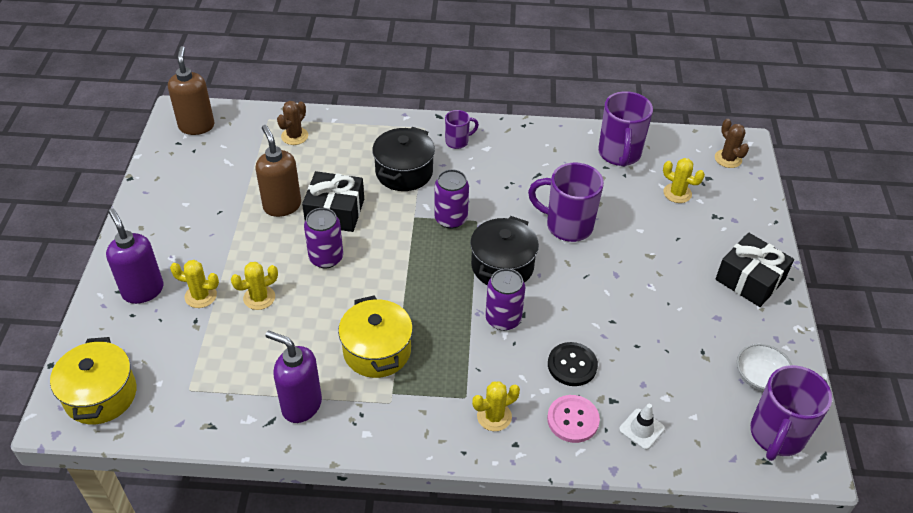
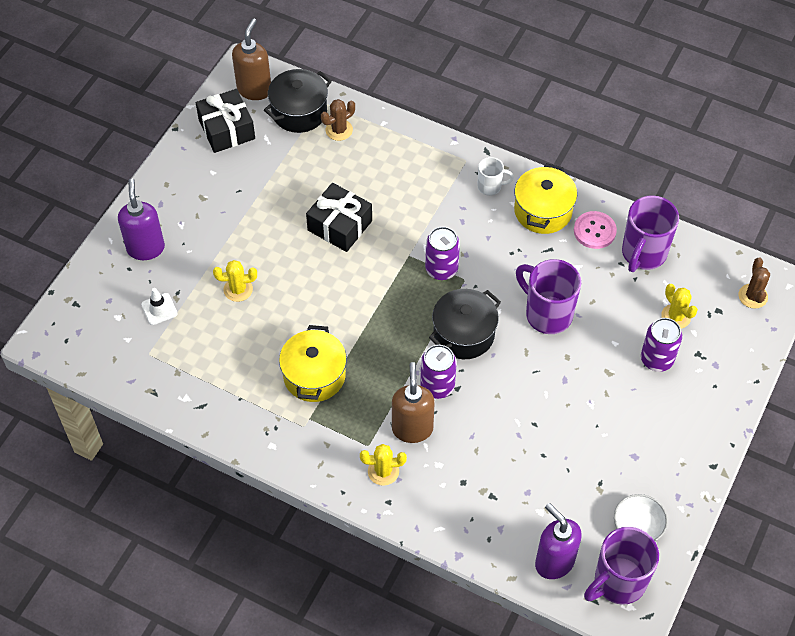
camera: 25 degrees right, 10 degrees up
(101, 395) = (80, 333): yellow pot -> yellow pot (543, 211)
(200, 296) = (190, 270): yellow cactus -> none
(282, 206) = (295, 203): brown soap dispenser -> brown soap dispenser (412, 429)
(301, 405) = (231, 401): purple soap dispenser -> purple soap dispenser (554, 562)
(326, 258) = (311, 270): purple can -> purple can (657, 359)
(404, 172) = (422, 204): black pot -> black pot (299, 112)
(457, 142) = (490, 187): purple mug -> white mug
(572, 365) = (474, 451): black button -> none
(573, 420) = (448, 499): pink button -> pink button (594, 231)
(641, 429) = (502, 530): white traffic cone -> white traffic cone (159, 309)
(750, 279) = (690, 431): black gift -> black gift (227, 129)

